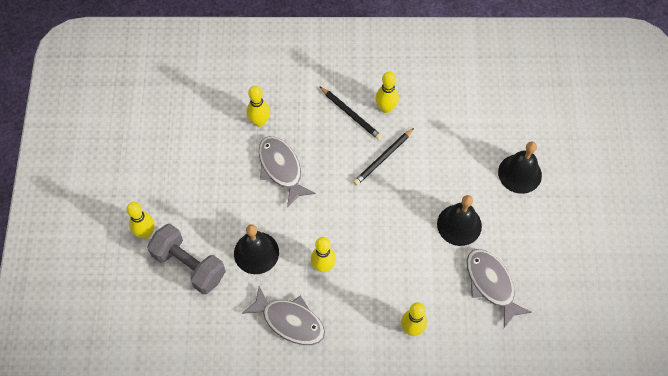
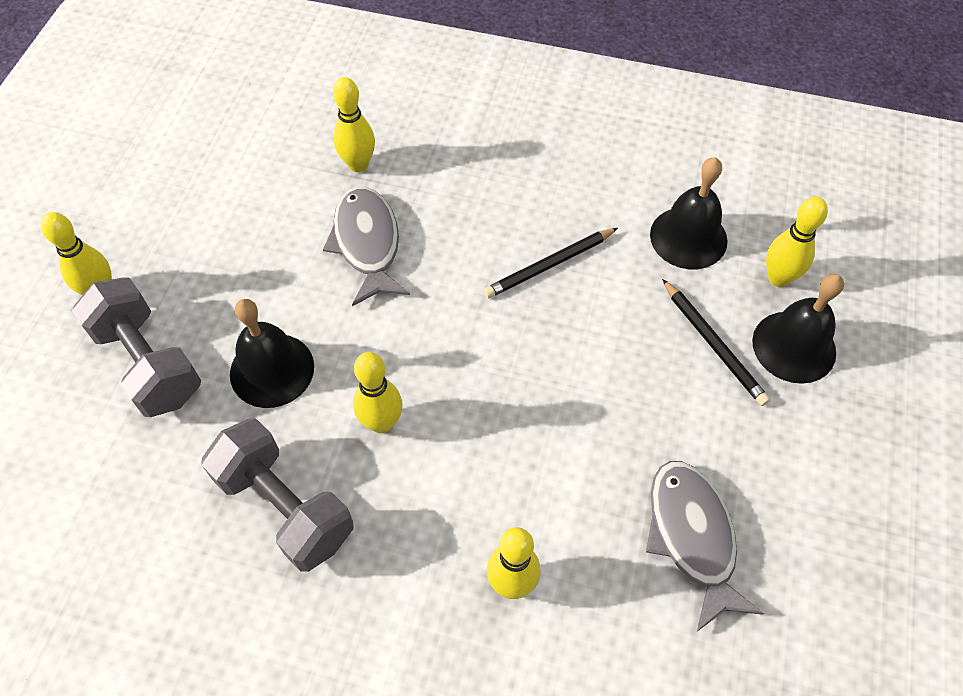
camera: 15 degrees right, 5 degrees down
(290, 321) = (285, 506): grey fish -> grey dumbbell
(351, 114) = (514, 186): black pencil -> black pencil (713, 344)
(386, 108) = (577, 188): yellow bowling pin -> yellow bowling pin (778, 278)
(459, 225) = (656, 410): black bell -> black bell (688, 237)

